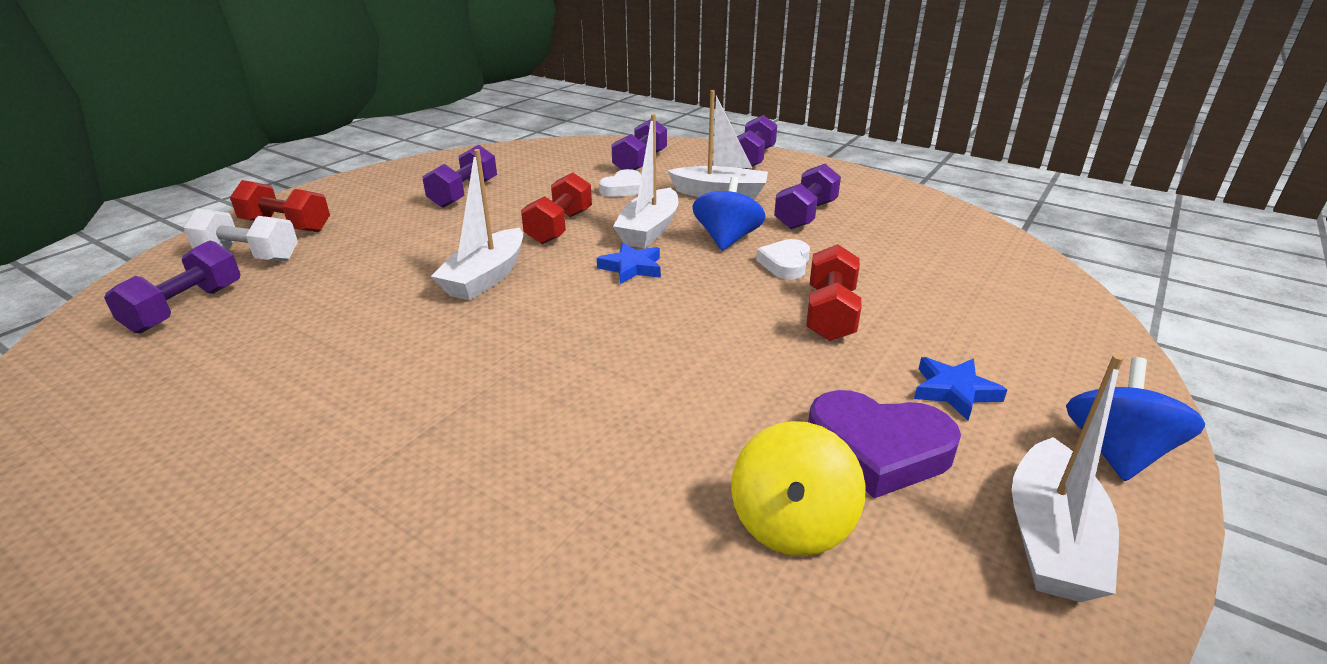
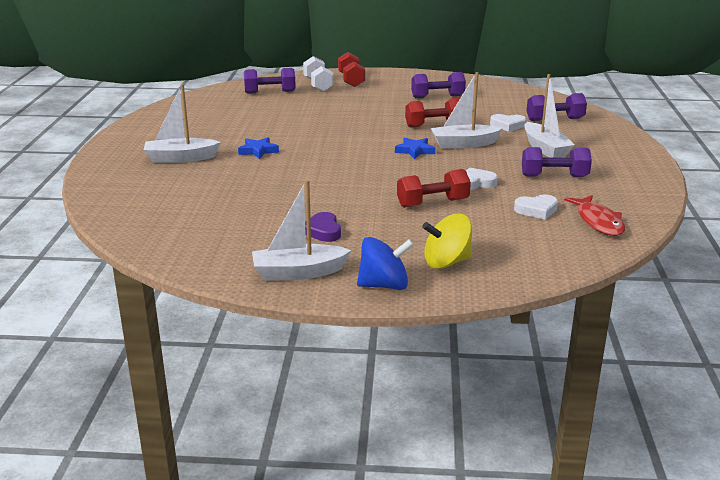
camera: 60 degrees right, 5 degrees down
(486, 277) = (361, 127): white boat -> white boat (180, 158)
(727, 239) = (483, 163): blue spinning top -> none
(753, 159) = (624, 145): purple dumbbell -> none
(792, 524) = (257, 222): yellow spinning top -> yellow spinning top (446, 262)
(878, 449) = (323, 231): purple heart -> purple heart, size x0.63
(898, 255) = (536, 210): none -> white heart
(951, 235) = (598, 222): none -> red fish
(954, 391) = (393, 242): blue star -> blue star (258, 151)

